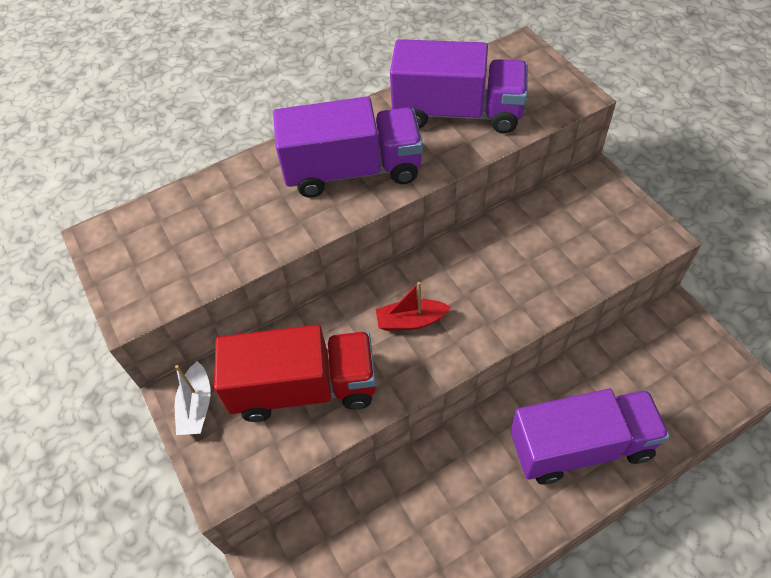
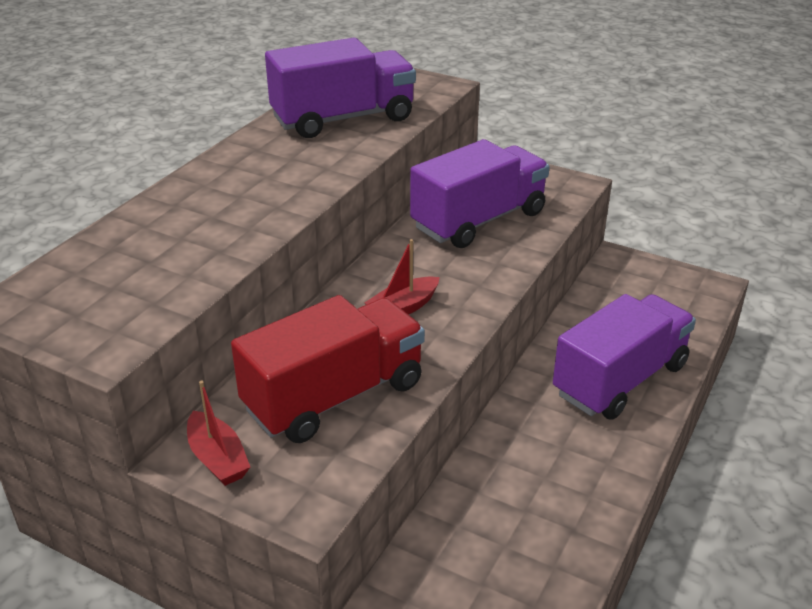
camera: 35 degrees left, 20 degrees down
(197, 406) = (218, 458): white boat -> red boat
(353, 171) = (273, 180): purple truck -> purple truck (479, 220)

